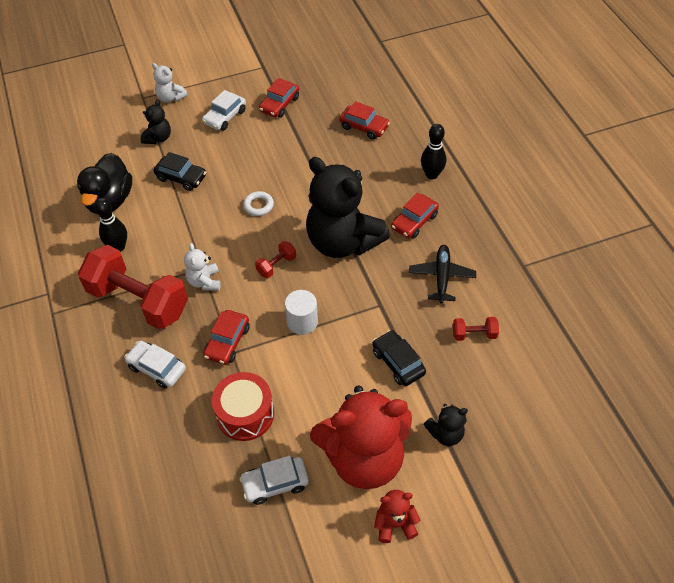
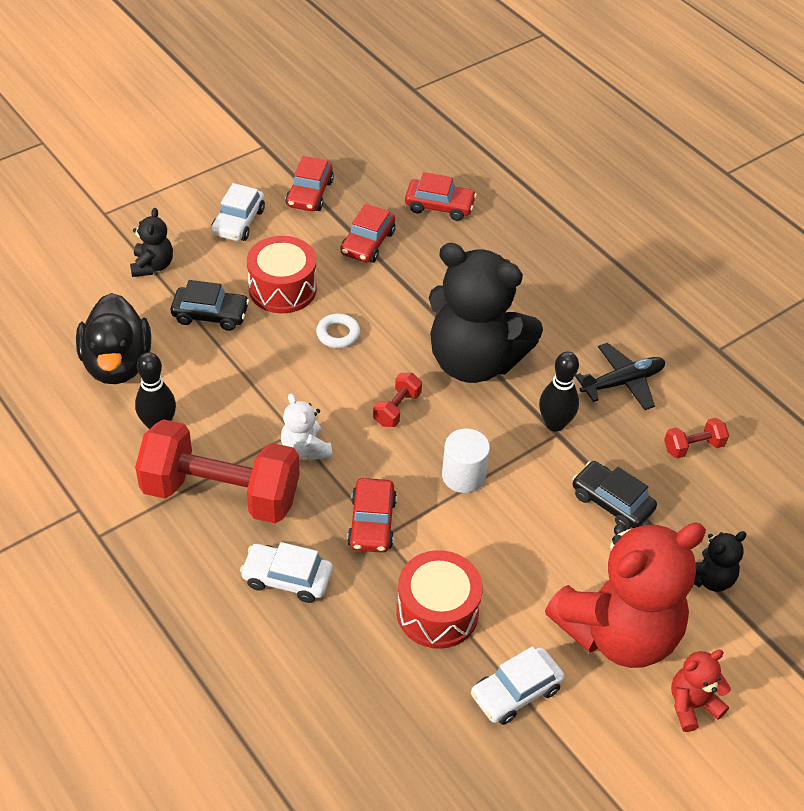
camera: 20 degrees left, 5 degrees down
(170, 98) = (147, 207): white teddy bear -> none
(235, 168) = (282, 289): none -> red drum
(414, 221) = (558, 318): red car -> red car (368, 243)
(431, 174) = (555, 254): black bowling pin -> black bowling pin (554, 424)
(442, 277) = (622, 382): black plane -> black plane turned 75 degrees clockwise

